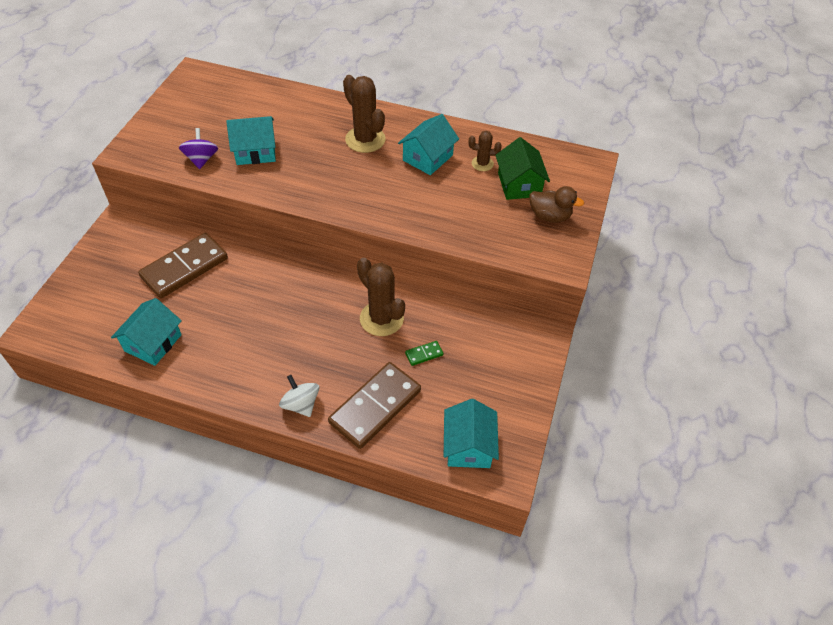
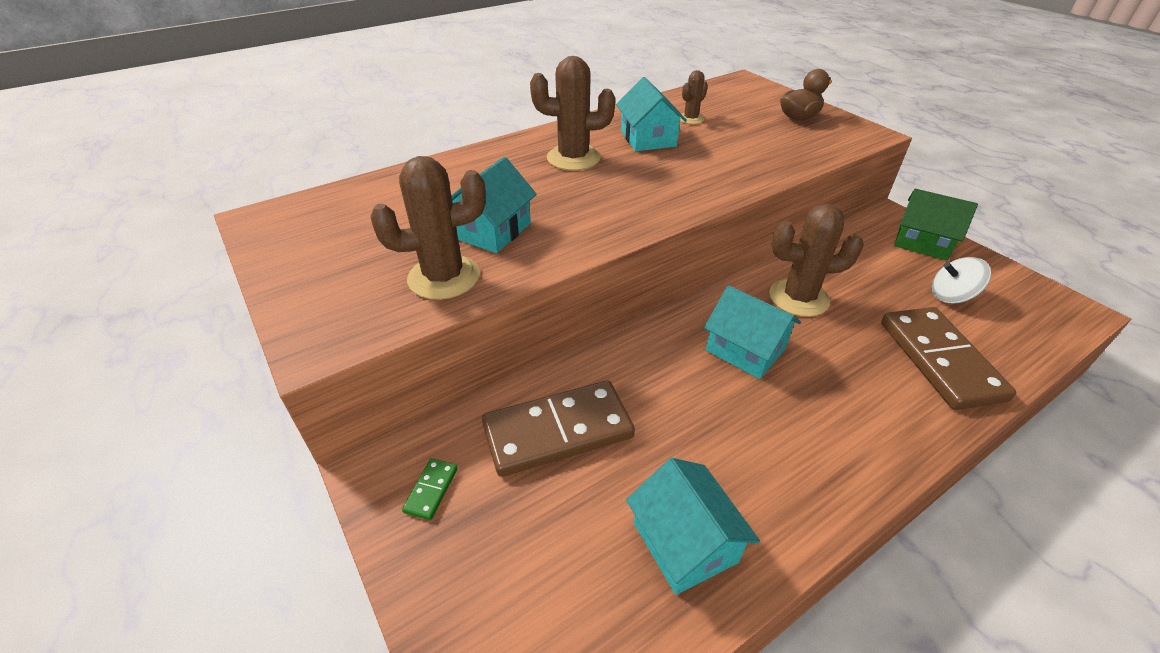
camera: 50 degrees left, 10 degrees down
(185, 268) = (558, 431): brown domino -> brown domino turned 75 degrees clockwise
(201, 159) = (444, 277): purple spinning top -> brown cactus
(301, 404) = (907, 423): white spinning top -> white spinning top (951, 296)
(424, 354) = (873, 292): green domino -> green domino (431, 490)
(468, 446) = (1027, 318): turquoise house -> turquoise house (745, 349)
(519, 184) = (740, 114): green house -> green house (923, 242)

